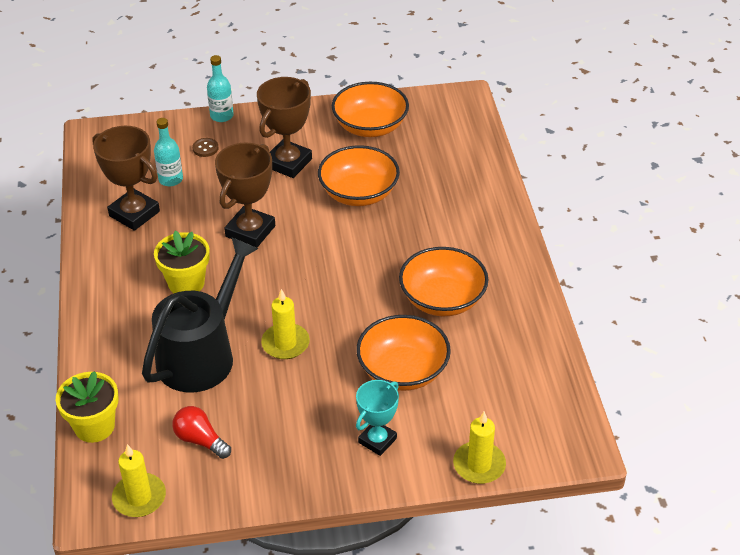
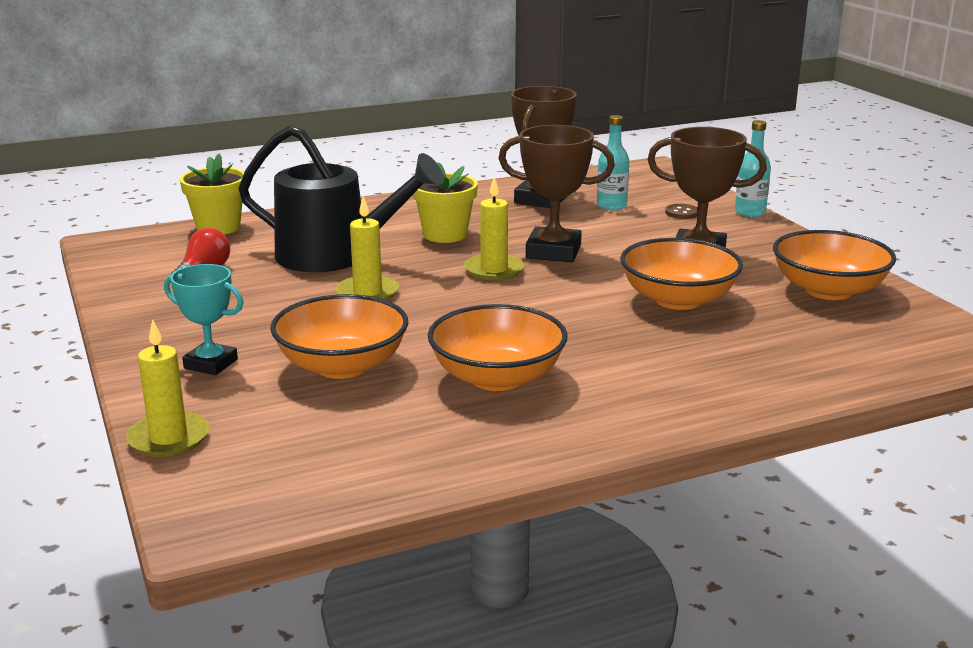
camera: 75 degrees right, 20 degrees down
(139, 497) = (121, 258): yellow candle -> yellow candle (494, 270)

